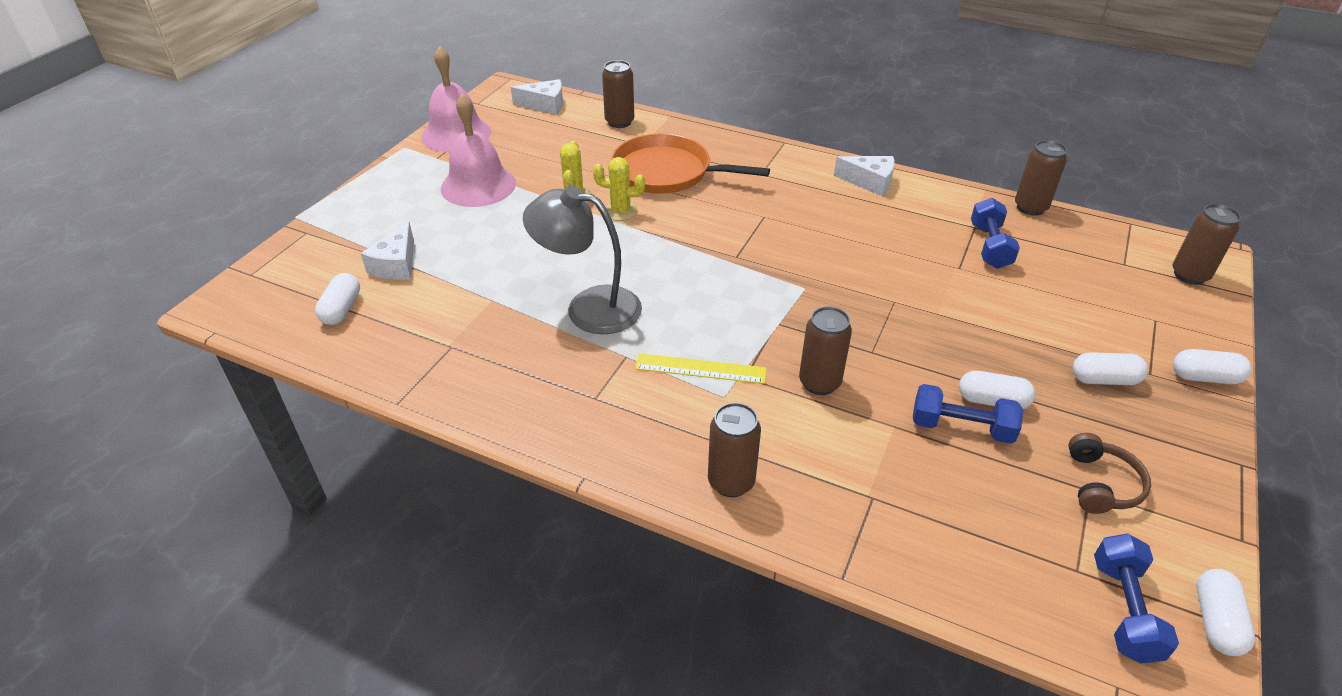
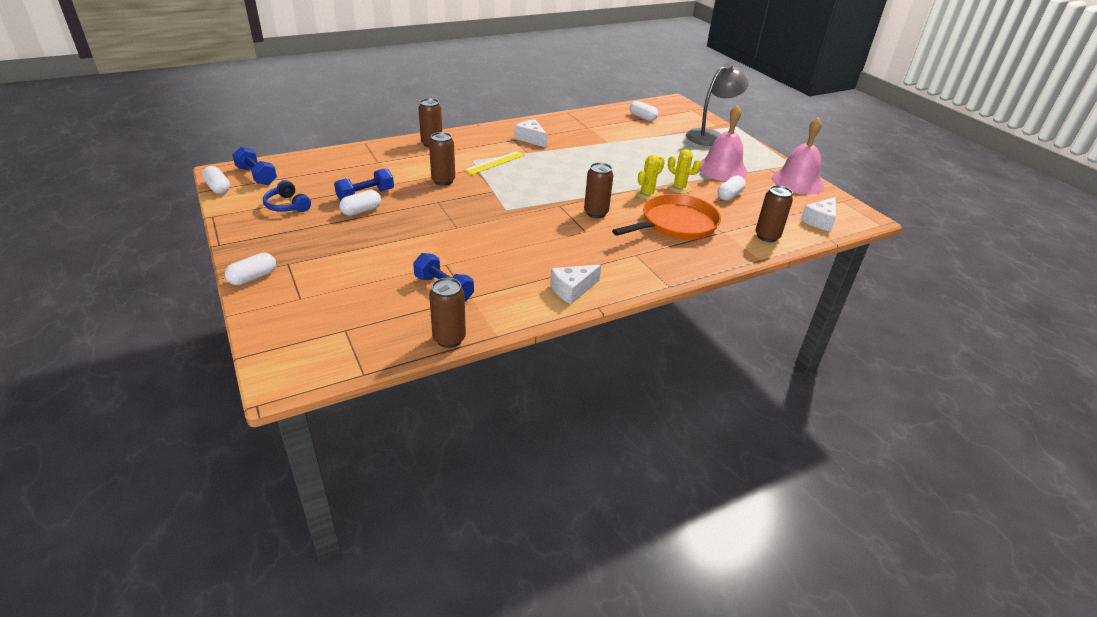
camera: 125 degrees right, 5 degrees down
(396, 265) = (664, 133): white cheese -> white cheese (531, 139)
(589, 307) = (573, 157): grey lamp -> grey lamp (710, 136)
(1101, 484) = (287, 205): brown headphones -> blue headphones
(1104, 379) = (312, 247): white capsule -> white capsule (729, 195)
(1189, 275) = (291, 348): brown can -> brown can (596, 213)

